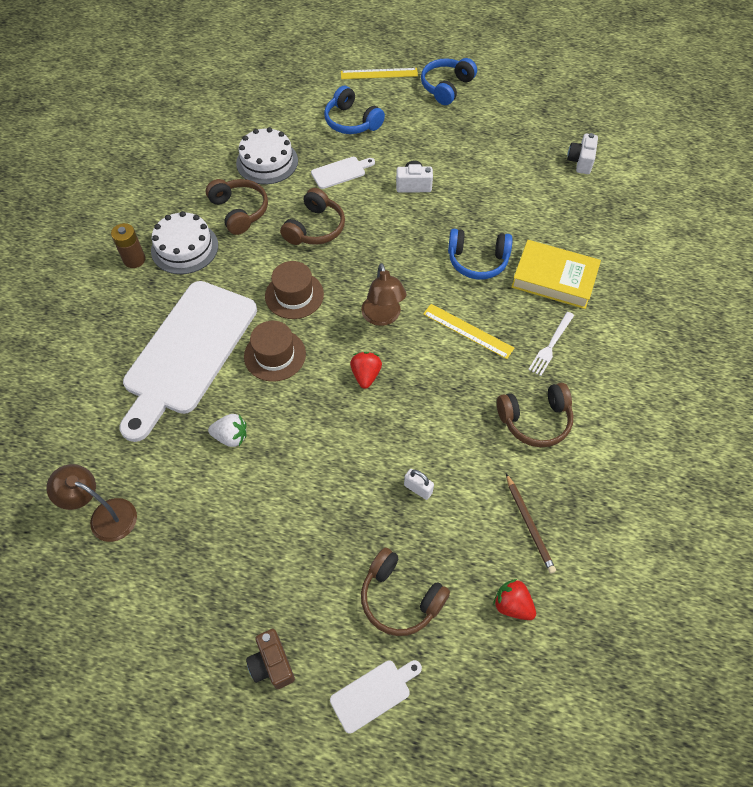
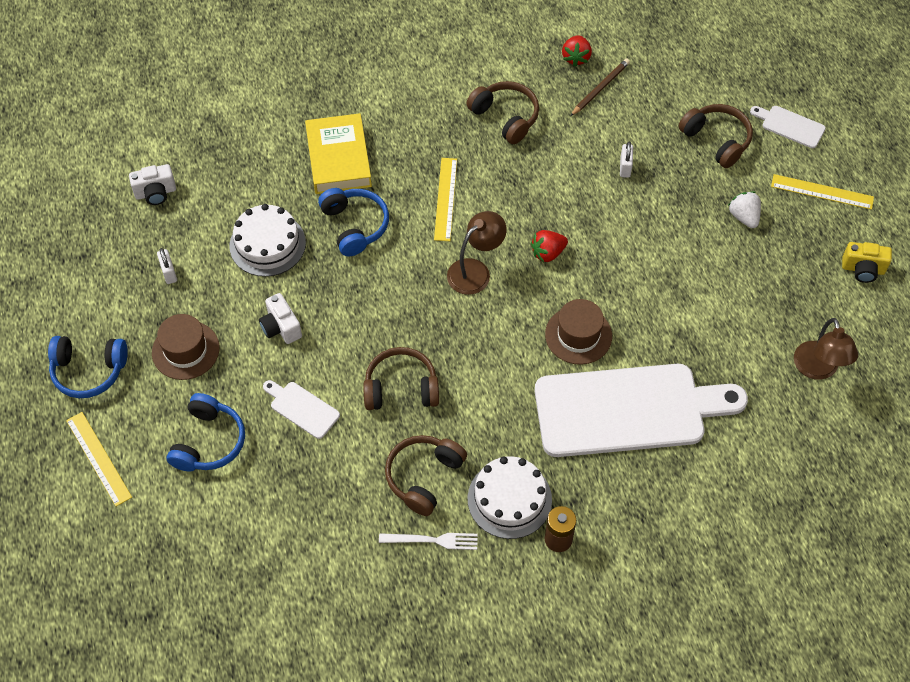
camera: 120 degrees left, 0 degrees up
(162, 635) = (863, 269): none -> yellow camera
(231, 437) = (681, 321): white strawberry -> white strawberry (744, 217)
(267, 162) = (330, 495): white cake -> white cake (267, 244)
(272, 664) = (822, 192): brown camera -> yellow ruler
(294, 295) = (500, 358): brown hat -> brown hat (185, 350)
(400, 598) = (716, 140): brown headphones -> brown headphones turned 45 degrees counterclockwise
(501, 146) = (169, 273): none -> white padlock
(512, 605) = (668, 76): red strawberry -> red strawberry (576, 58)
(551, 345) = (420, 134): white fork -> white fork (432, 540)

